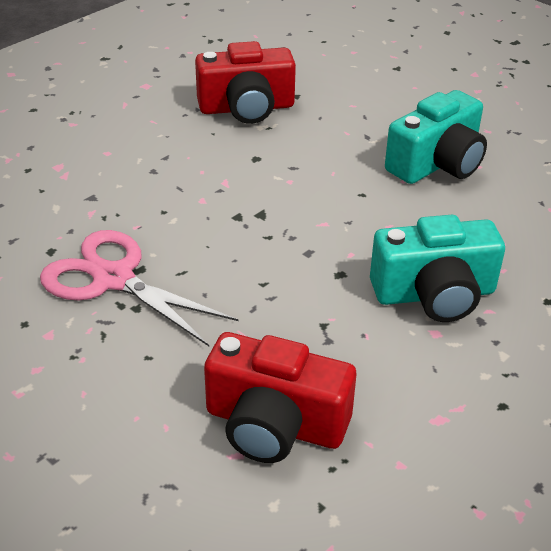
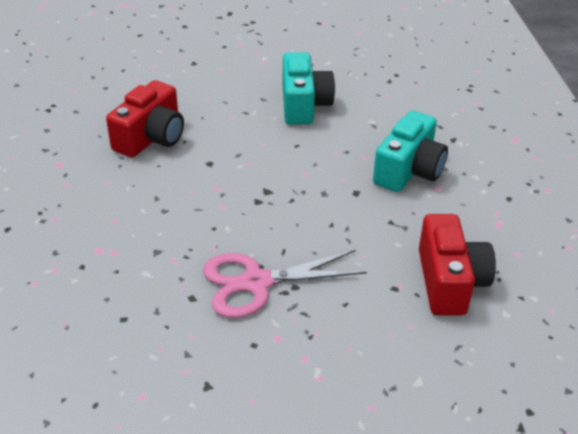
camera: 50 degrees left, 0 degrees up
(275, 424) = (449, 282): red camera -> red camera turned 60 degrees counterclockwise

